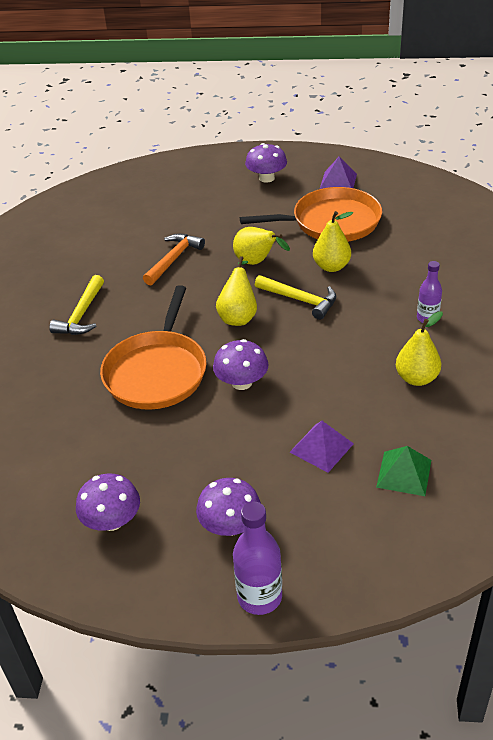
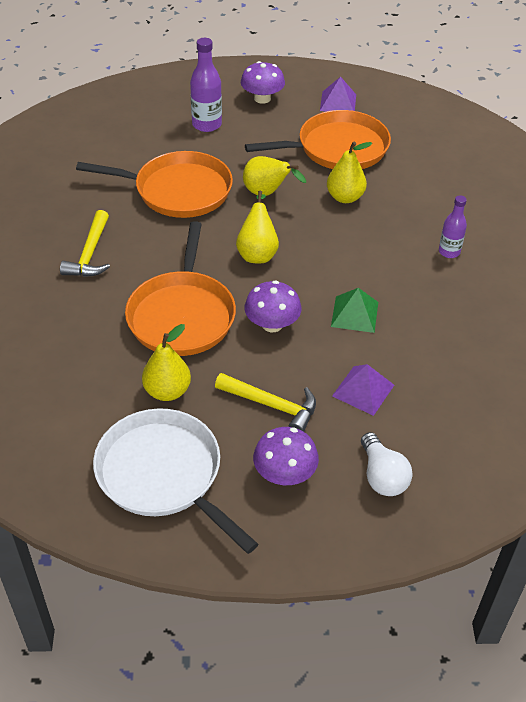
camera: 10 degrees left, 5 degrees up
(112, 521) = (163, 474): purple mushroom -> white pan
(173, 259) = (178, 191): orange hammer -> orange pan
(259, 597) = (325, 544): purple bottle -> purple bottle (207, 124)
(300, 300) = (318, 234): yellow hammer -> yellow hammer (272, 405)
(328, 532) = (382, 476): none -> white light bulb
(404, 473) = (447, 413): green pyramid -> green pyramid (355, 314)
(416, 378) = (447, 315): yellow pear -> yellow pear (167, 391)

